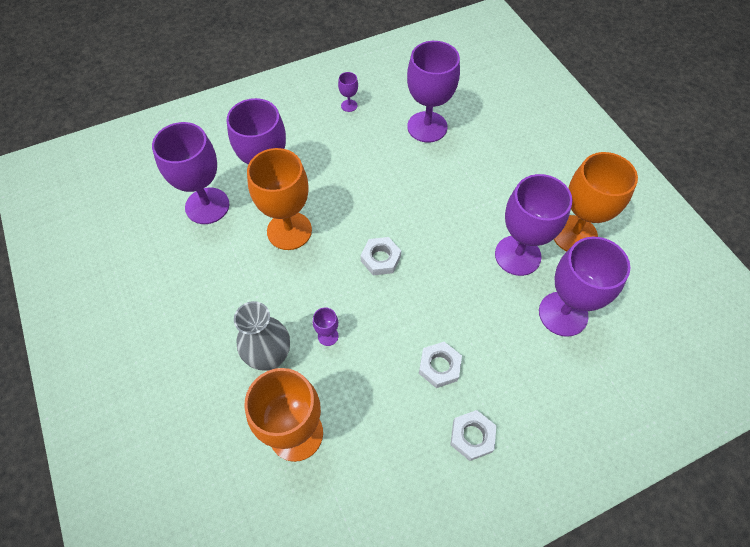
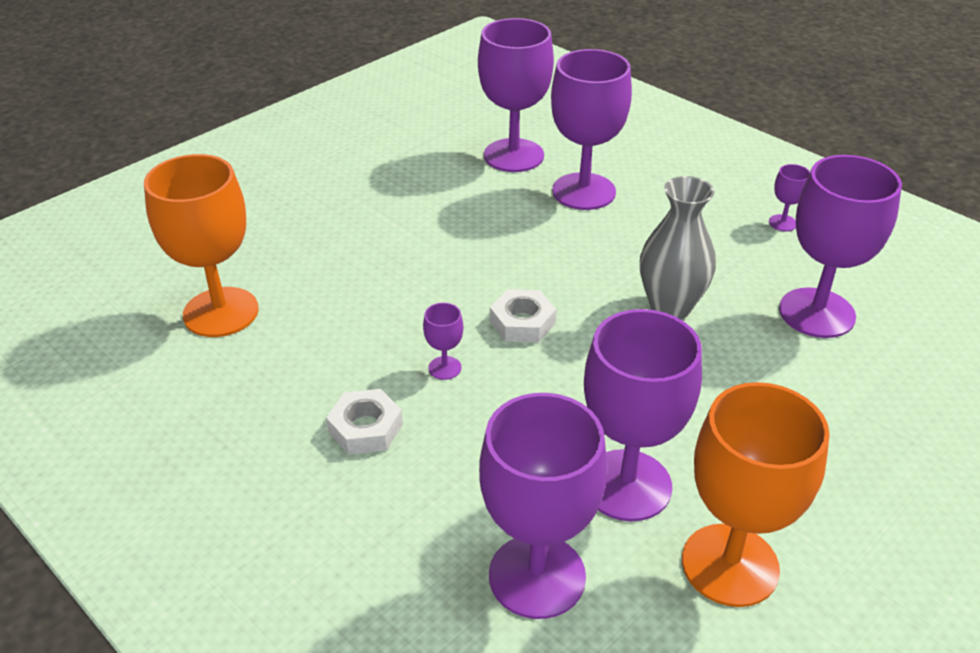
camera: 70 degrees right, 20 degrees down
(270, 357) = (320, 262): grey vase -> grey vase (670, 307)
(289, 231) = (518, 228): orange goblet -> none
(328, 336) = (370, 303): purple goblet -> purple goblet (445, 368)
(472, 436) = (259, 492): white nut -> none

